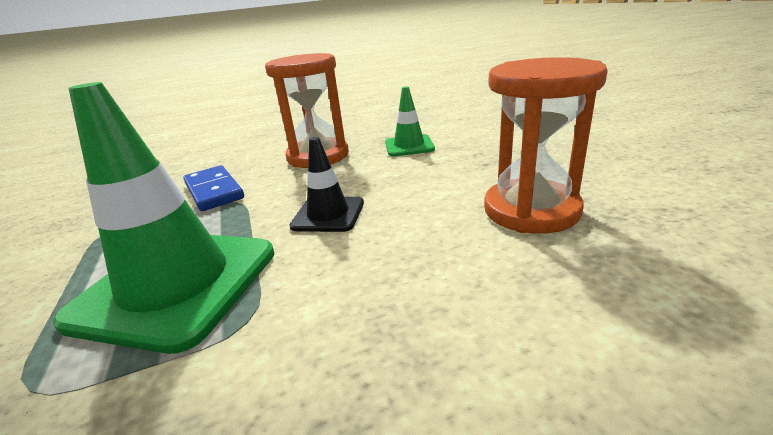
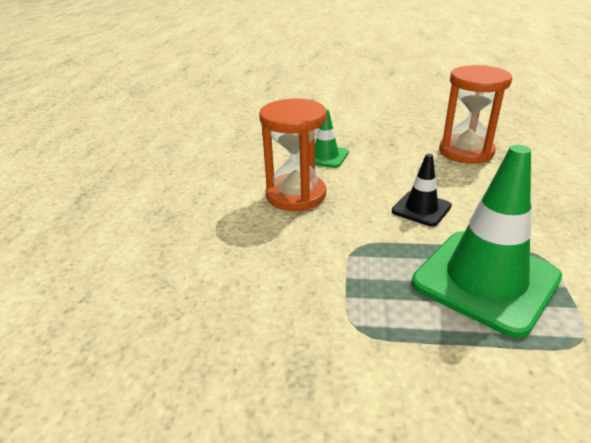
camera: 65 degrees left, 5 degrees up
(213, 191) = (319, 258): blue domino -> none

